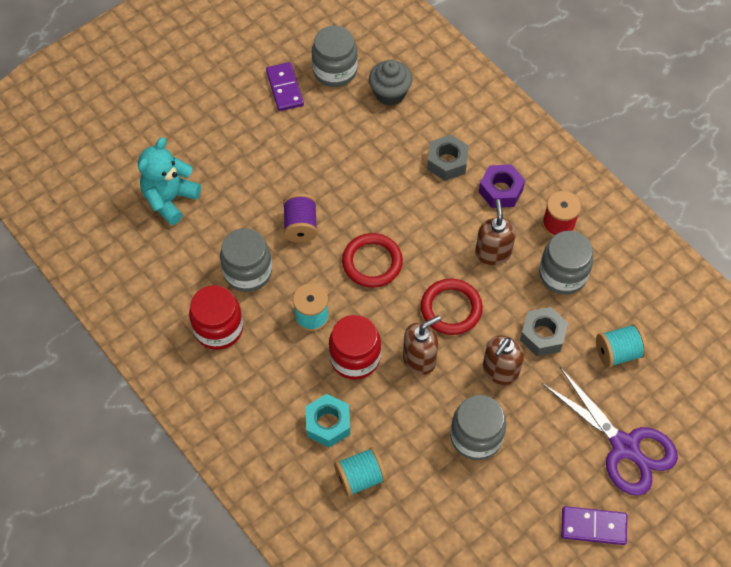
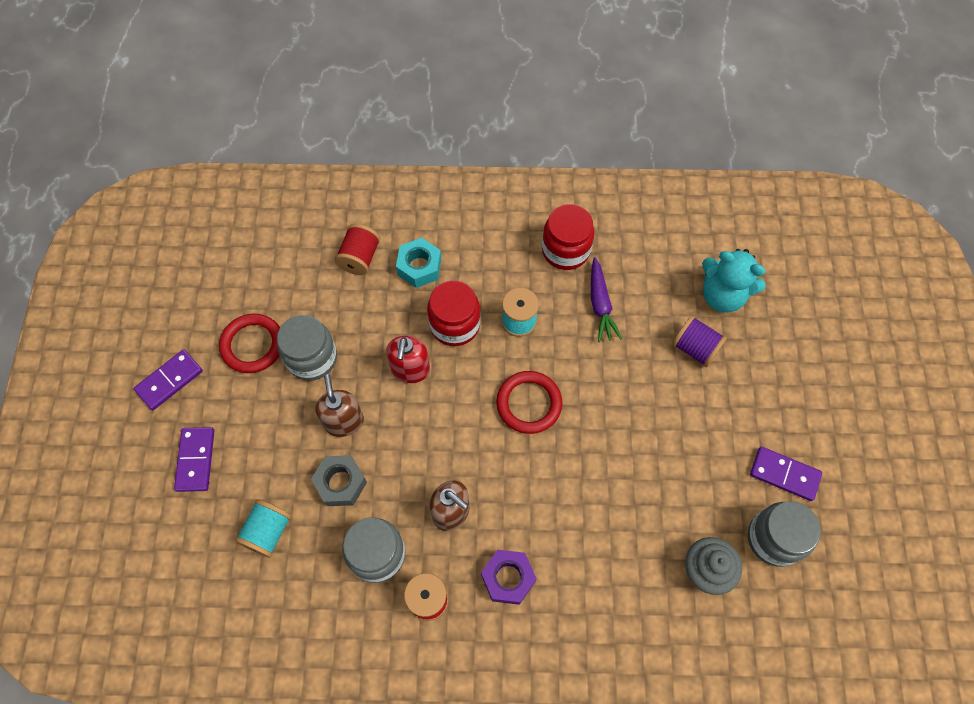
camera: 130 degrees right, 5 degrees up
(170, 199) = (722, 295): turquoise teddy bear -> turquoise teddy bear turned 135 degrees clockwise
(248, 272) = (600, 304): grey jar -> purple carrot
(300, 226) = (612, 375): purple spool -> purple spool (695, 348)
(360, 477) = (360, 258): turquoise spool -> red spool
(419, 359) = (410, 370): brown soap dispenser -> red soap dispenser
(447, 162) = (580, 555): grey nut -> none
(451, 309) = (431, 430): red ring -> red ring (252, 345)
(624, 447) = (196, 460): purple scissors -> purple domino

